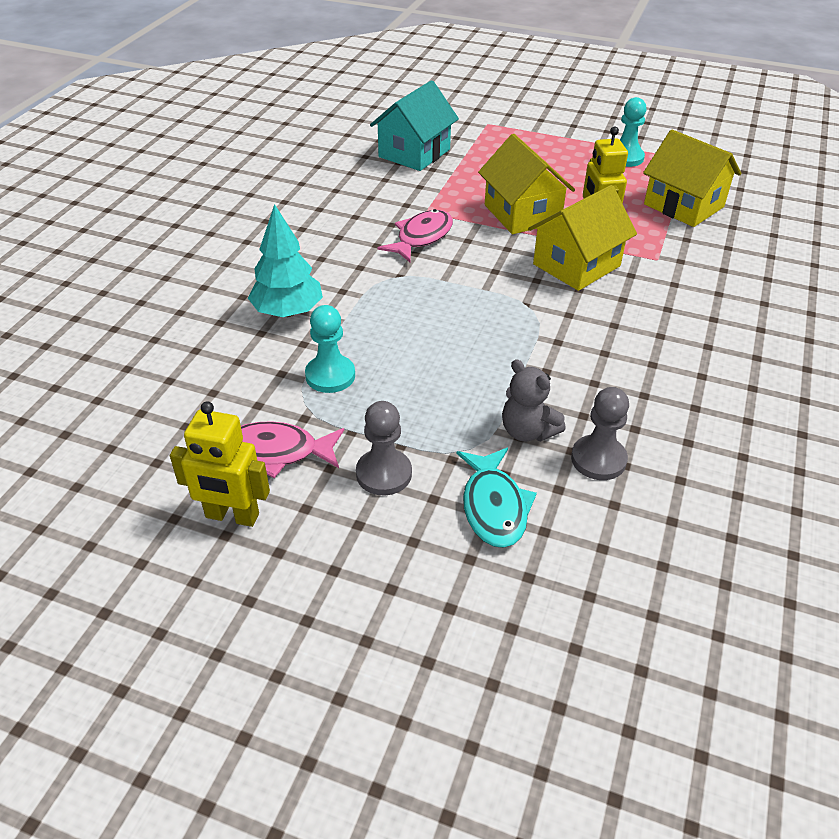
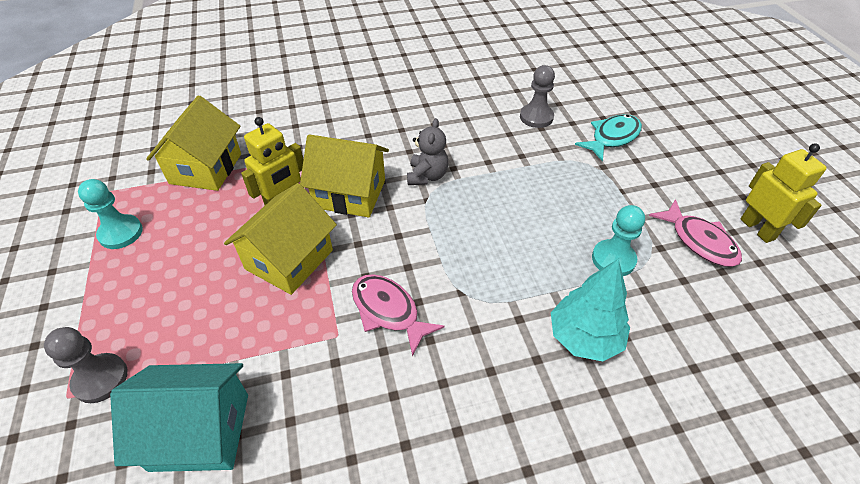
camera: 125 degrees left, 5 degrees up
(384, 474) = (648, 186): grey pawn -> grey pawn (100, 379)
(421, 237) = (388, 311): pink fish -> pink fish turned 45 degrees clockwise
(527, 431) = (547, 148): grey teddy bear -> grey teddy bear (427, 176)

